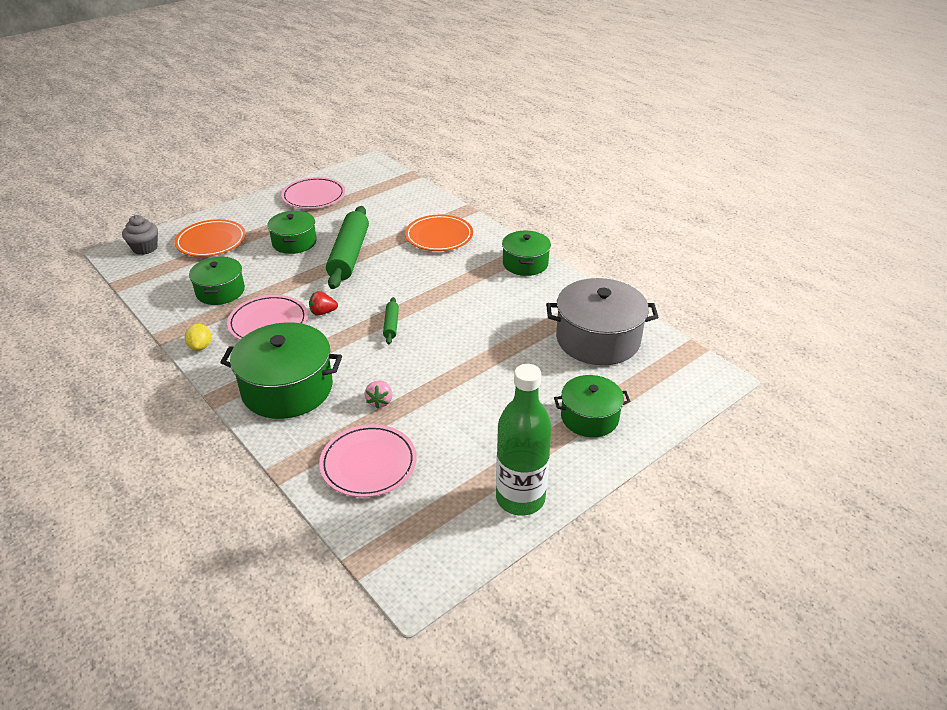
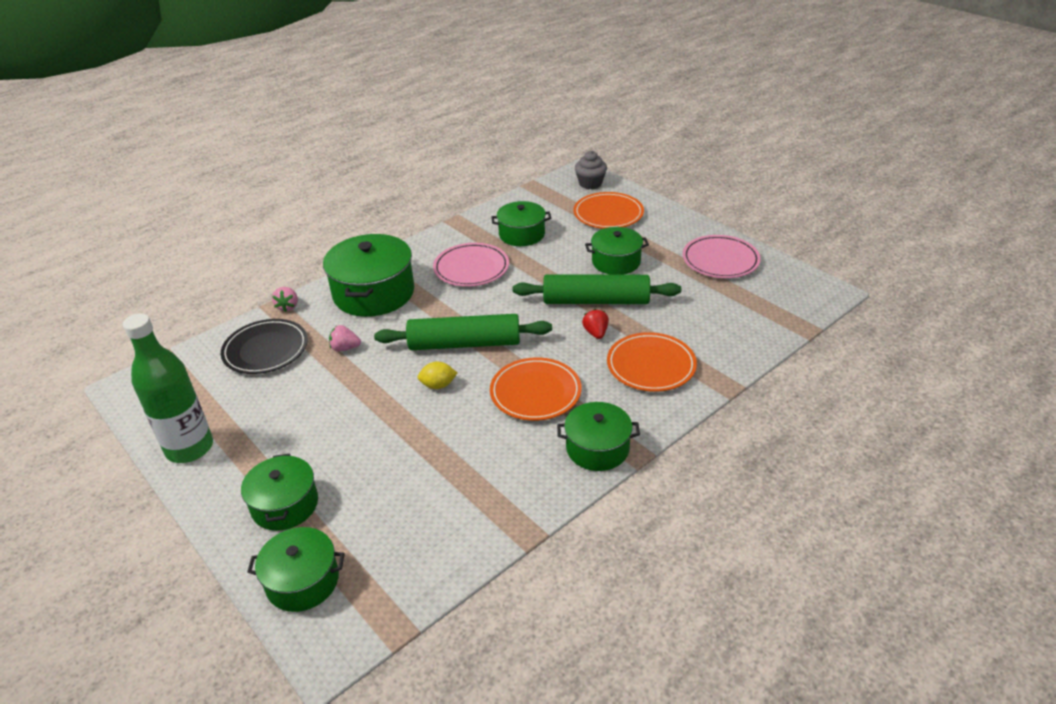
camera: 90 degrees right, 0 degrees up
(200, 346) = (438, 240): yellow lemon -> yellow lemon (438, 385)
(289, 456) = (288, 306): none -> pink strawberry
(323, 312) = (487, 297): red strawberry -> red strawberry (596, 333)
(368, 464) = (266, 350): pink plate -> black plate
(391, 325) = (464, 344): green rolling pin -> green rolling pin, size x2.21
(462, 288) = (535, 392): none -> orange plate
(598, 339) = (426, 520): grey pot -> none
(663, 397) = (302, 581): none -> green pot

